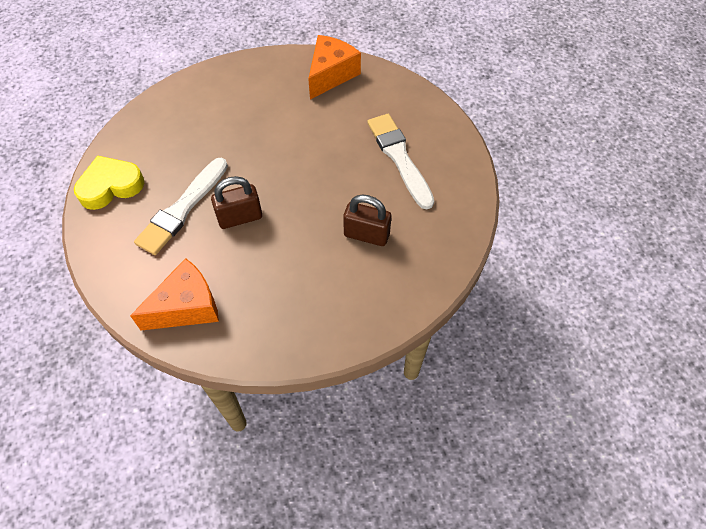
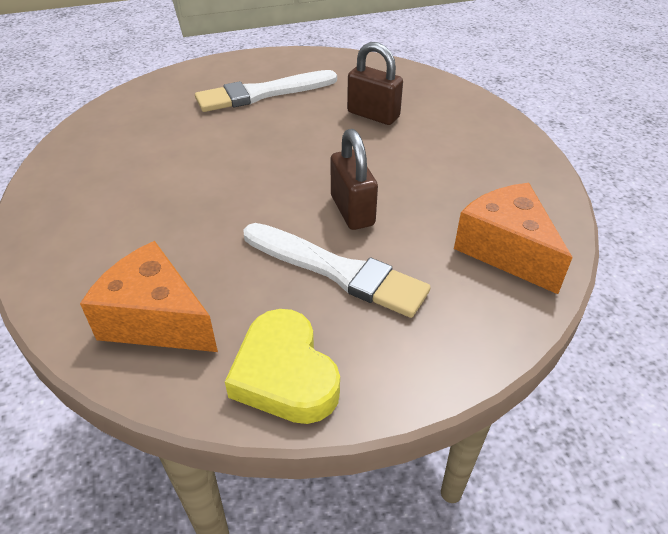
camera: 90 degrees left, 15 degrees down
(331, 75) = (100, 140): orange cheese -> orange cheese (156, 320)
(366, 235) = (373, 115): brown padlock -> brown padlock turned 75 degrees counterclockwise

